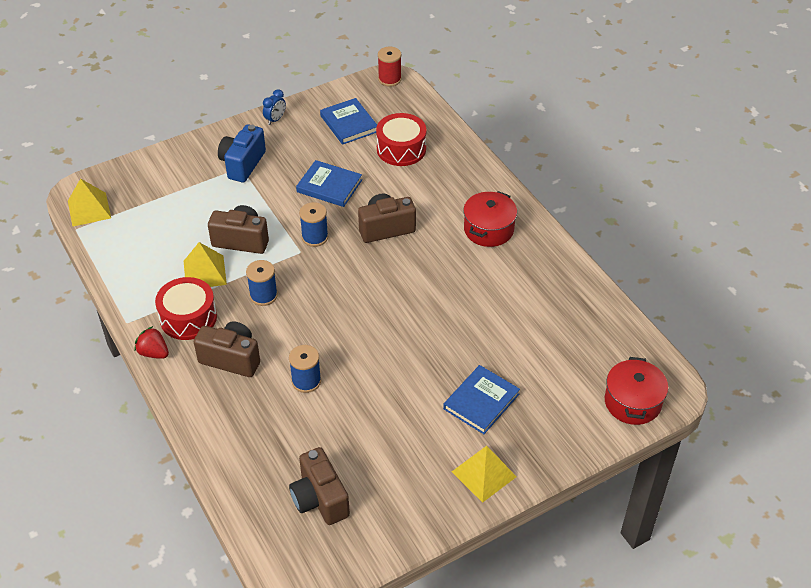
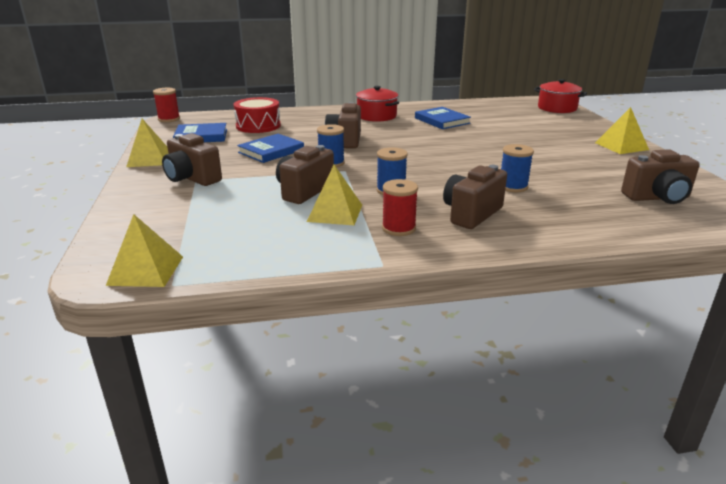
camera: 70 degrees left, 20 degrees down
(153, 353) = (443, 253): red strawberry -> none
(188, 318) = (398, 228): red drum -> red spool
(242, 164) = (192, 178): blue camera -> brown camera
(275, 119) = (149, 159): blue clock -> yellow pyramid
(481, 401) = (549, 138): blue book -> blue book (442, 121)

